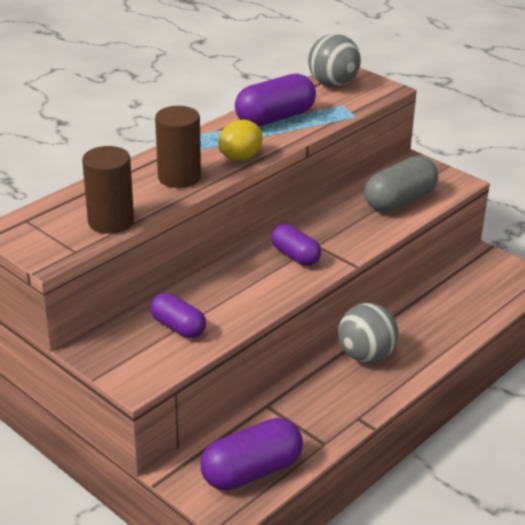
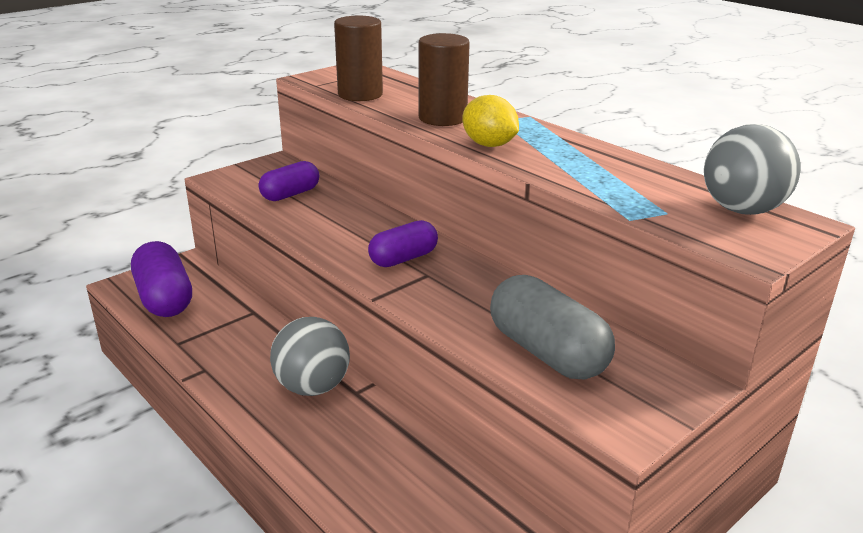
camera: 95 degrees right, 5 degrees down
(275, 118) = (604, 166): purple capsule -> none

